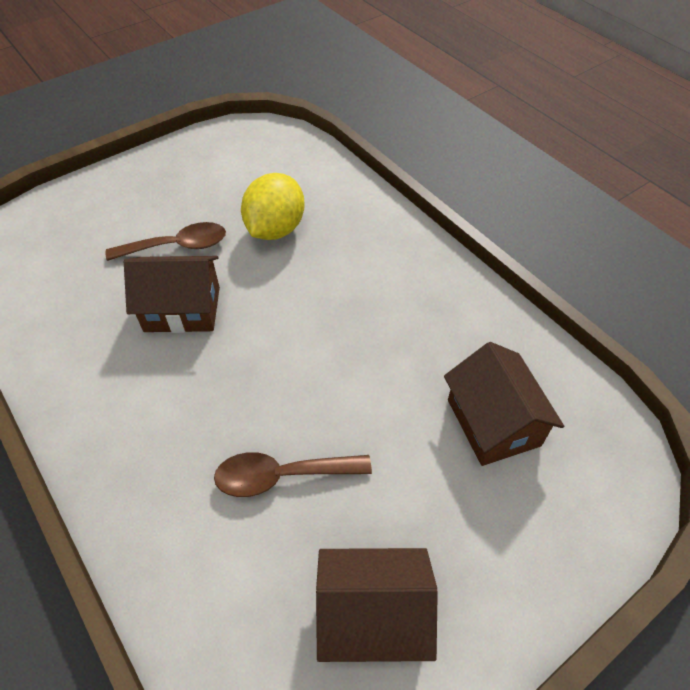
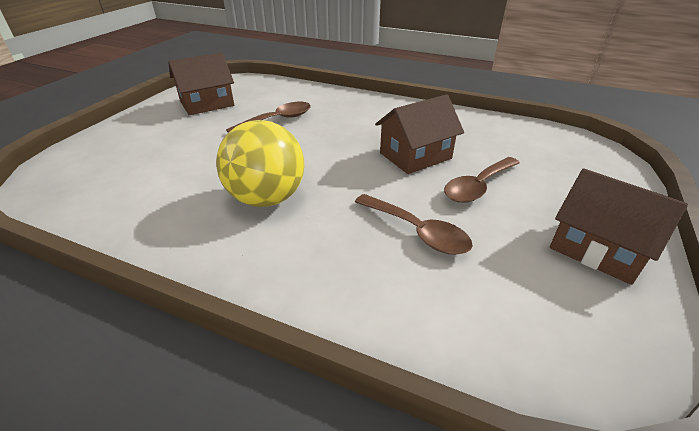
camera: 150 degrees right, 15 degrees down
(275, 229) = (417, 231): yellow lemon -> brown spoon
(374, 316) = (266, 198): none -> yellow ball
(493, 422) = (148, 171): brown house -> brown house (598, 249)

